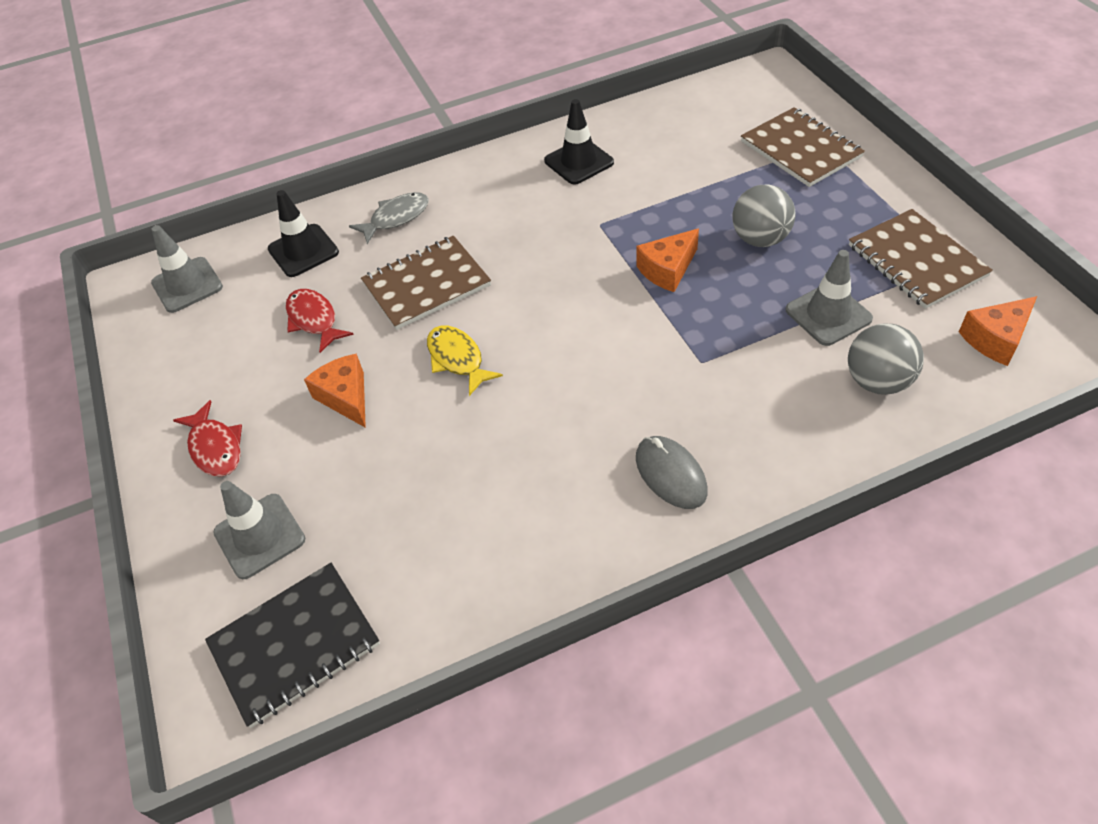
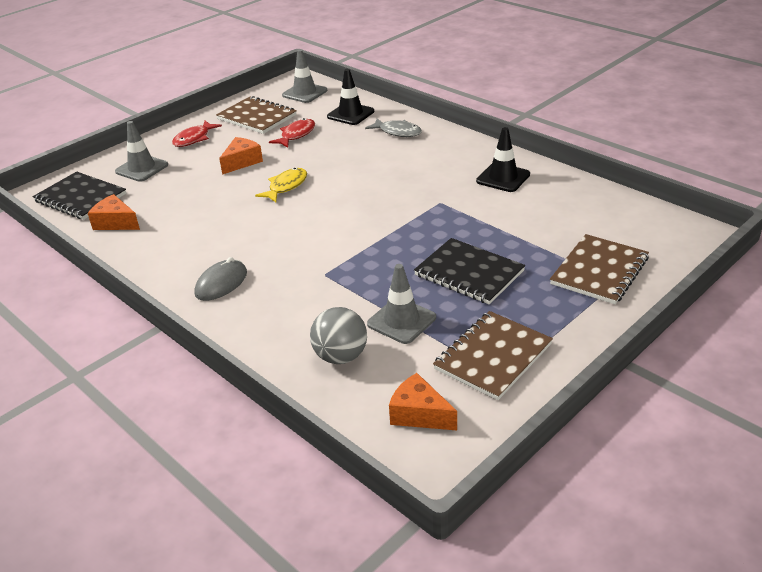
camera: 65 degrees right, 15 degrees down
(426, 285) = (343, 159): brown notebook -> brown notebook (257, 117)
(667, 270) = (409, 240): orange cheese -> orange cheese (115, 223)
(760, 239) = (469, 273): grey ball -> black notebook

